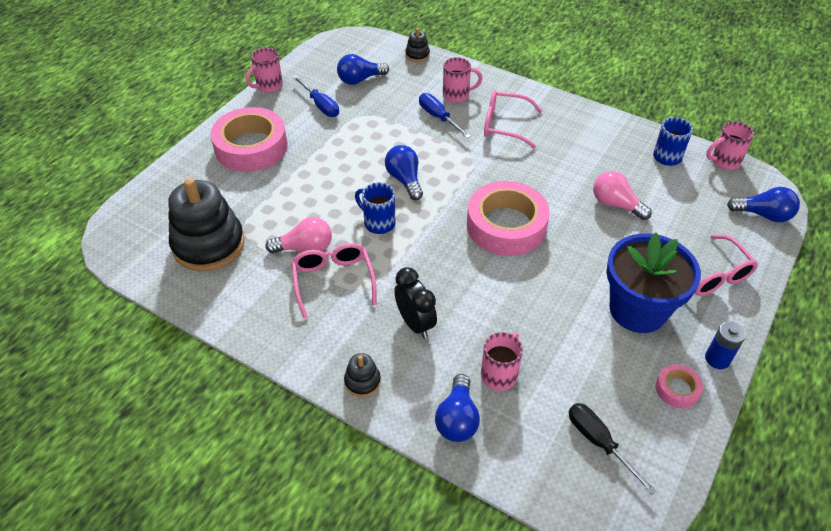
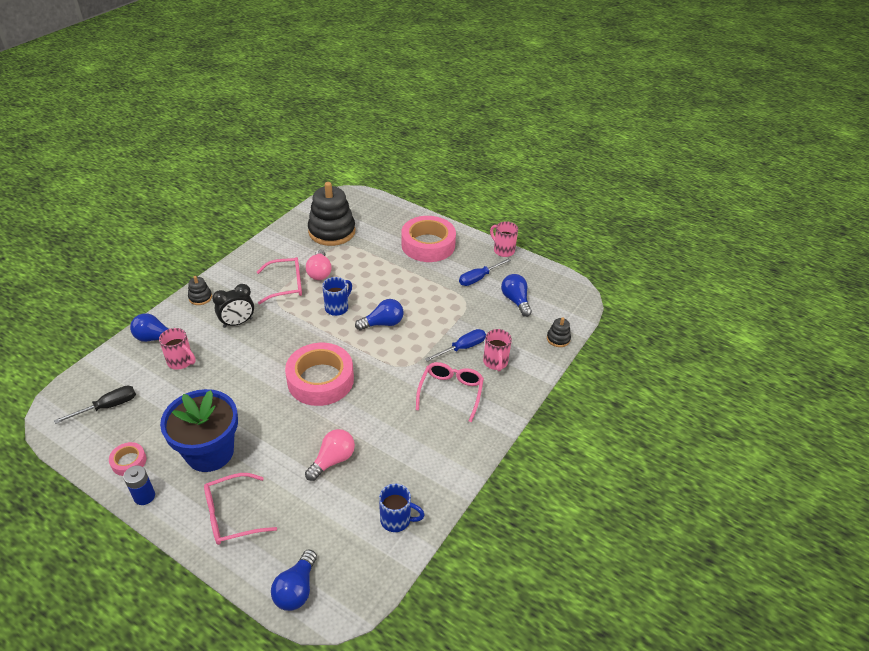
camera: 90 degrees right, 5 degrees down
(724, 161) = (383, 574): pink mug -> none

